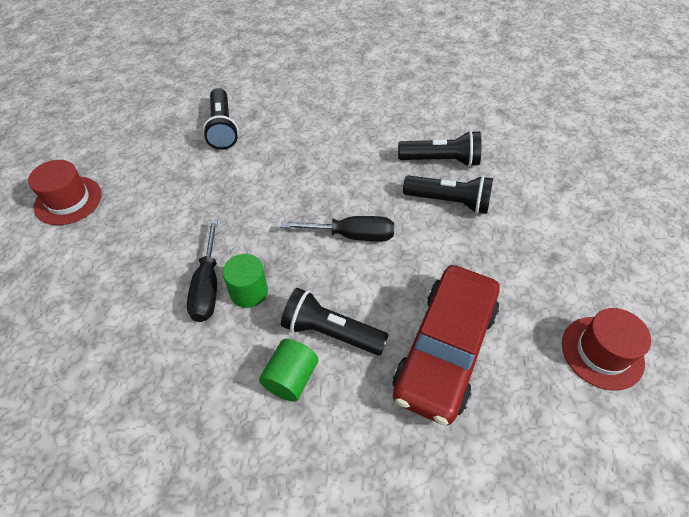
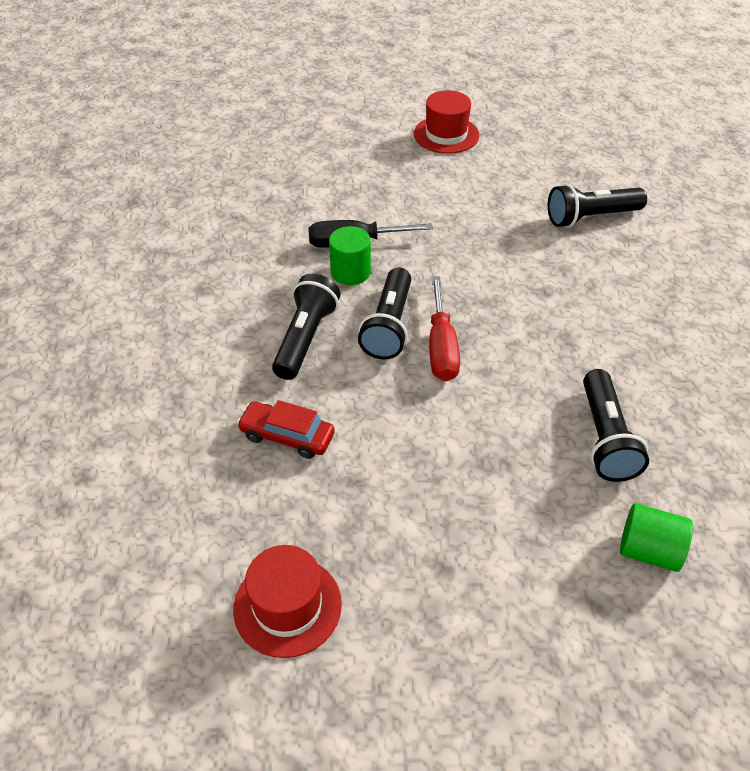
camera: 85 degrees right, 5 degrees down
(291, 378) = (253, 313): green cylinder -> green cylinder (649, 550)
(351, 235) = (441, 347): black screwdriver -> red screwdriver
(445, 350) = (287, 436): red car -> red car, size x0.49
(449, 201) = (522, 446): black flashlight -> black flashlight (389, 326)

